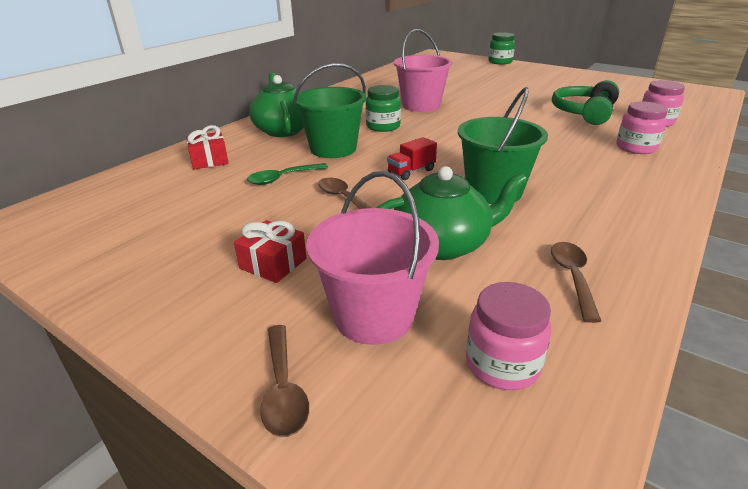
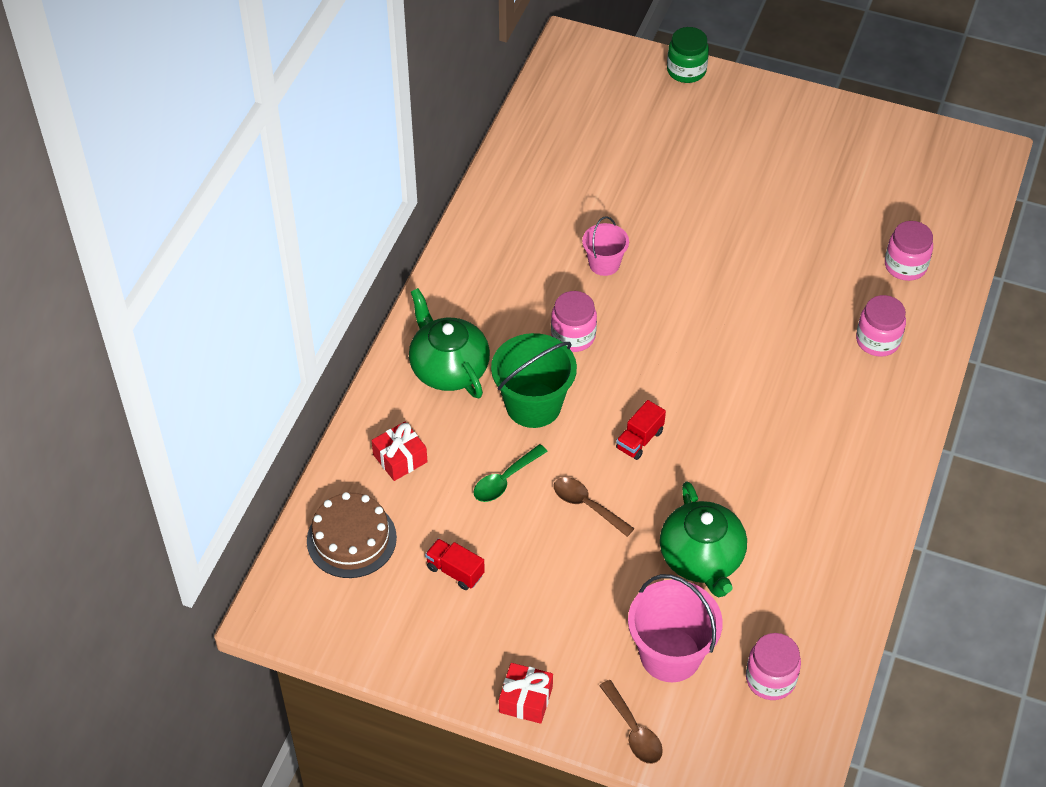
camera: 15 degrees left, 20 degrees up
(126, 192) = (351, 539): none -> brown cake
(192, 221) = (455, 571): none -> red truck
(273, 263) = (564, 614): red gift -> red gift (526, 699)
(383, 126) = (573, 336): green jar -> pink jar
(421, 105) = (604, 264): pink bucket -> pink bucket, size x0.59
(443, 244) = (702, 558): green teapot -> green teapot turned 105 degrees clockwise
(494, 191) = (733, 463): green bucket -> none
(572, 277) = (814, 580): brown spoon -> none
(584, 113) = (819, 252): green headphones -> none

